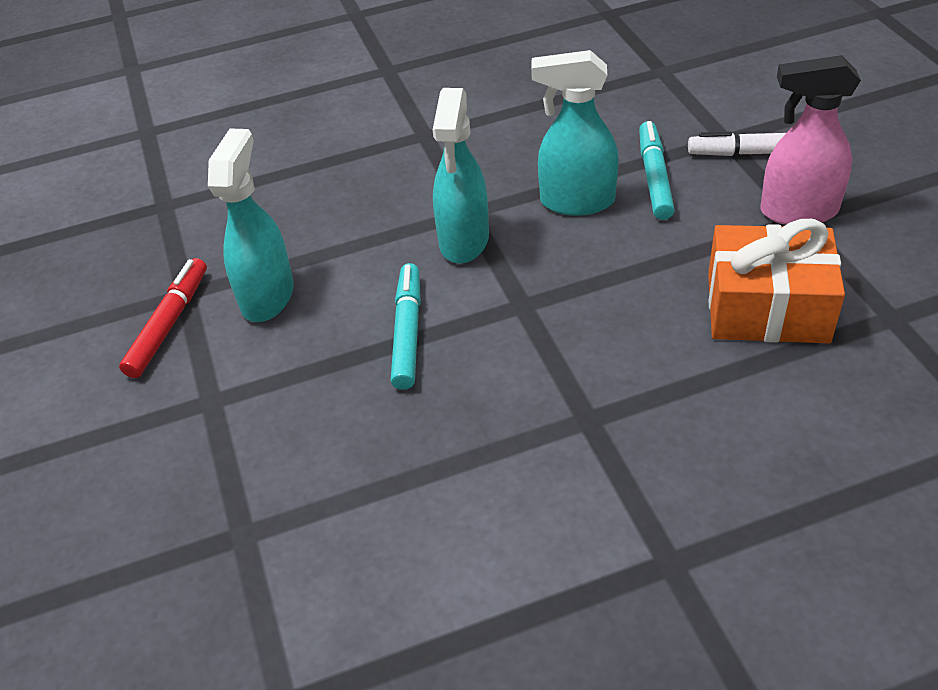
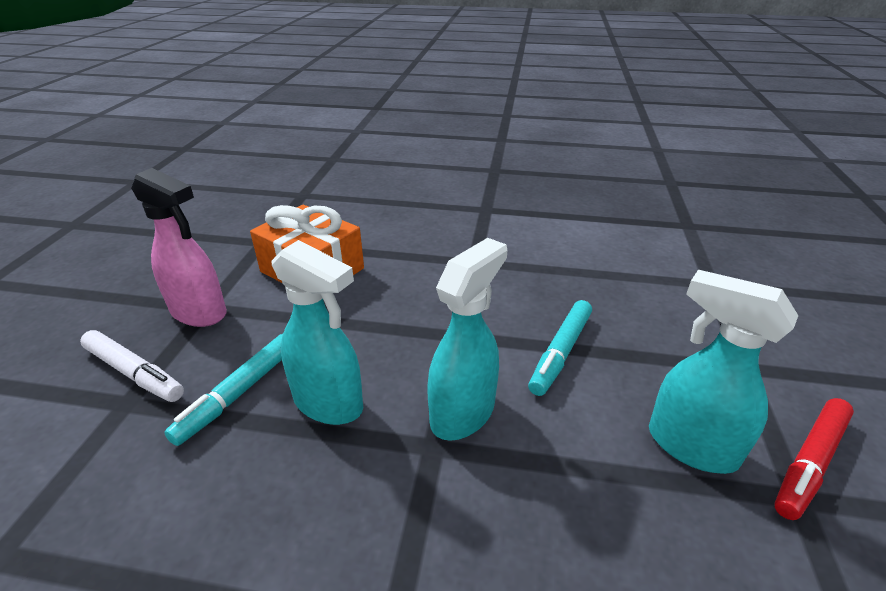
camera: 155 degrees left, 10 degrees down
(268, 296) = (690, 445): turquoise spray bottle -> turquoise spray bottle turned 90 degrees clockwise

